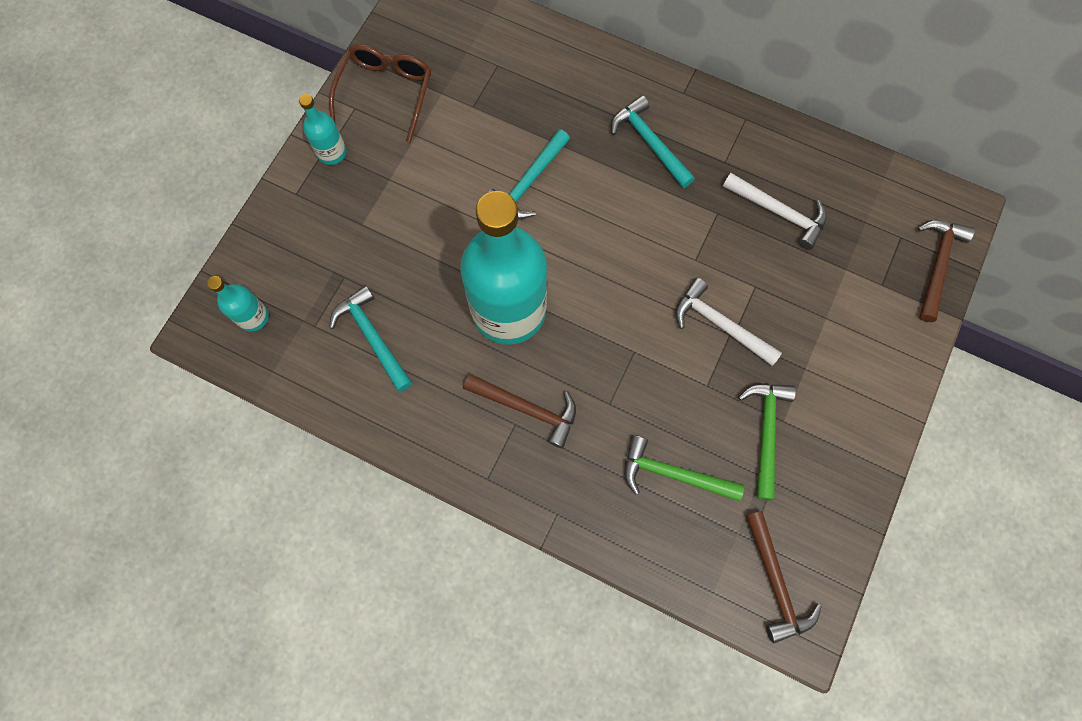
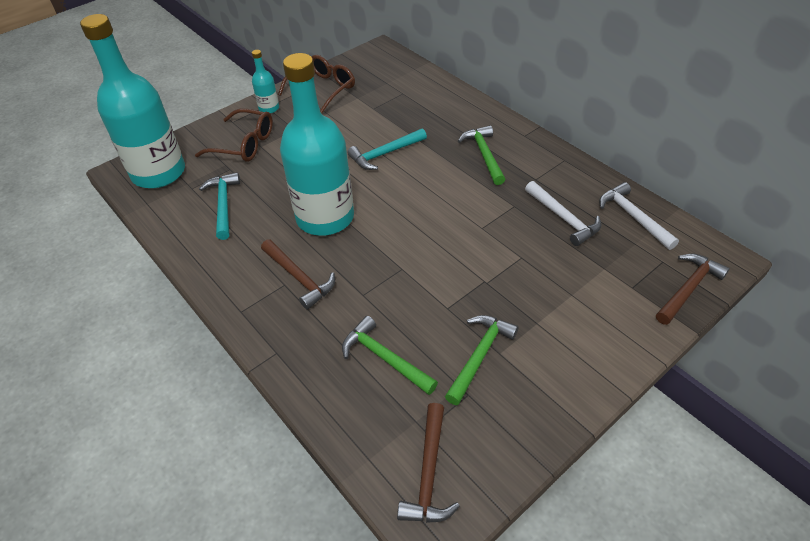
camera: 25 degrees right, 25 degrees down
(253, 317) = (158, 173): turquoise bottle -> turquoise bottle, size x2.34
(337, 228) = (244, 144): none -> brown glasses
(649, 142) = (484, 155): turquoise hammer -> green hammer
(719, 324) = (479, 272): white hammer -> white hammer (633, 217)

